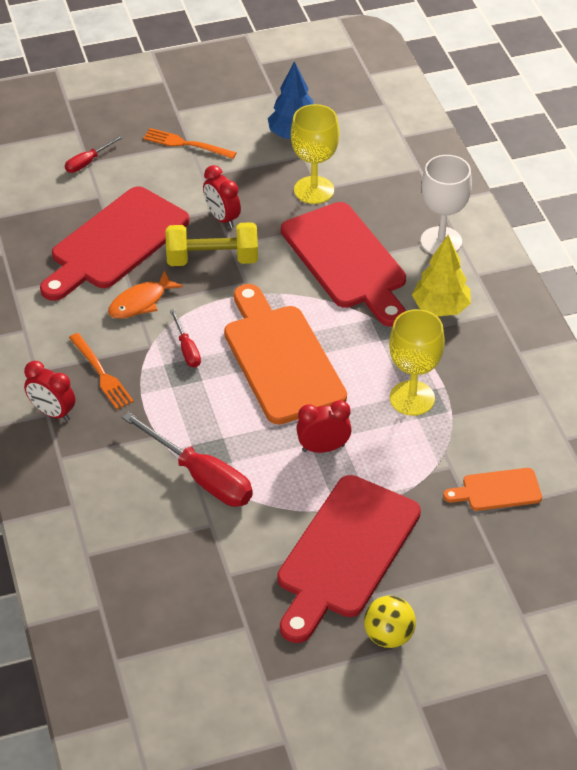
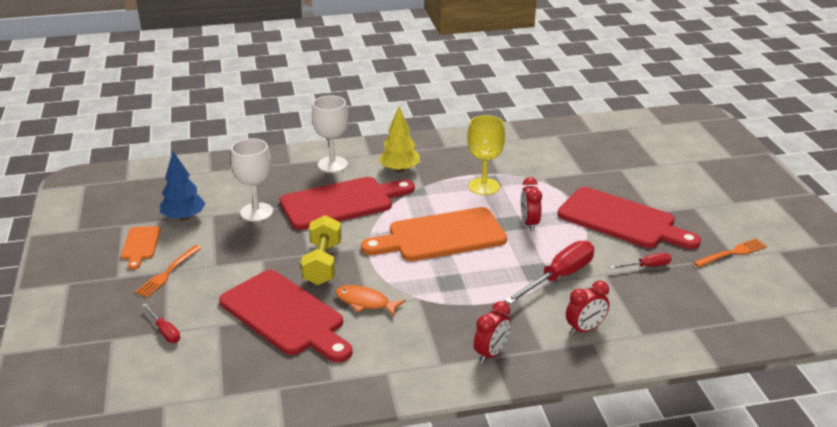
camera: 85 degrees left, 15 degrees down
(102, 374) = (448, 325): orange fork -> orange fork (732, 253)
(141, 302) = (365, 302): orange fish -> orange fish turned 150 degrees clockwise
(187, 349) = (424, 280): red screwdriver -> red screwdriver (647, 266)
(222, 218) = (273, 257): red clock -> red clock (585, 329)
(314, 190) = (256, 212): yellow goblet -> white goblet
(388, 636) = (685, 209): yellow ball -> none
(497, 490) = (563, 164): orange cutting board -> orange cutting board (140, 245)

